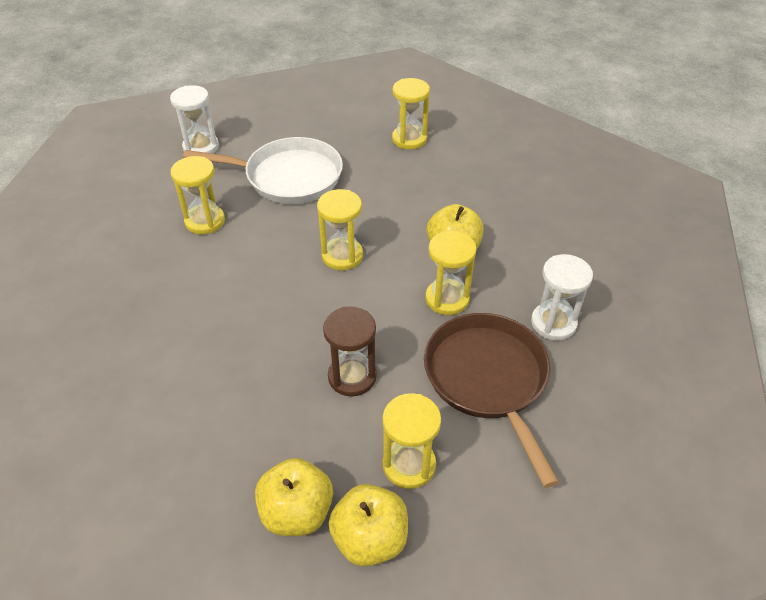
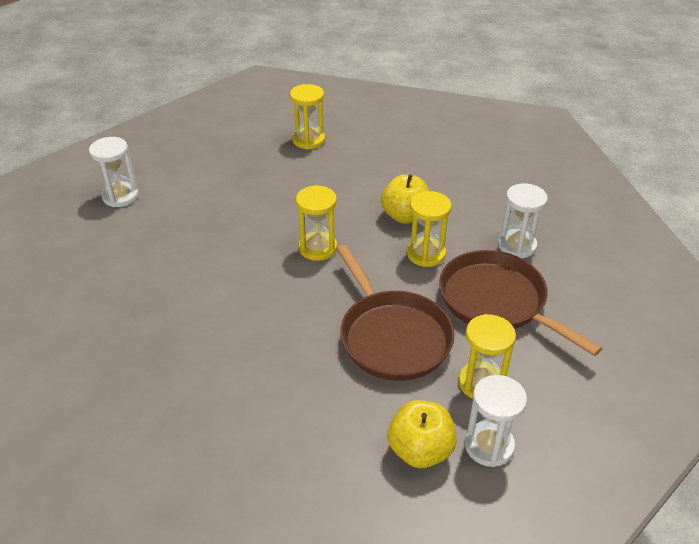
camera: 25 degrees left, 5 degrees down
(205, 221) = (172, 257): yellow hourglass -> none
(288, 177) = (223, 199): white pan -> none
(352, 376) = (392, 336): brown hourglass -> brown pan
(370, 539) = (489, 446): yellow apple -> white hourglass

